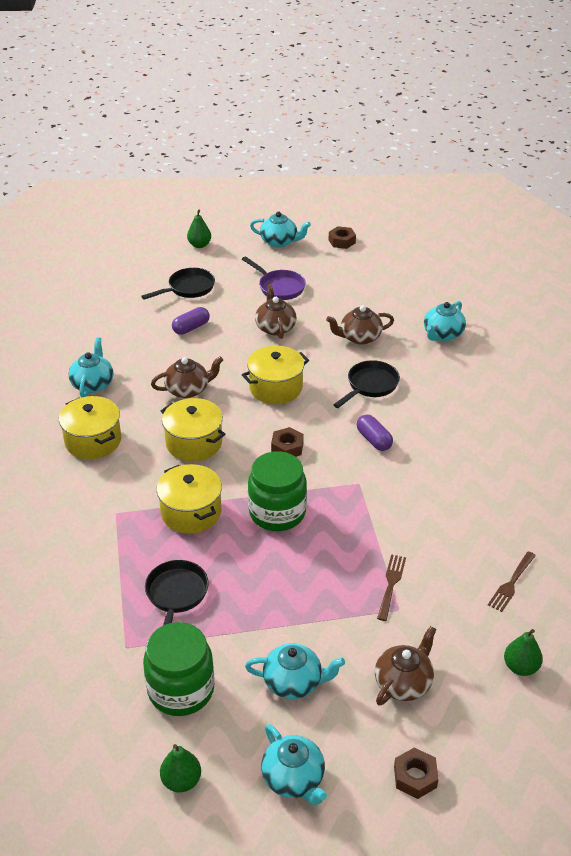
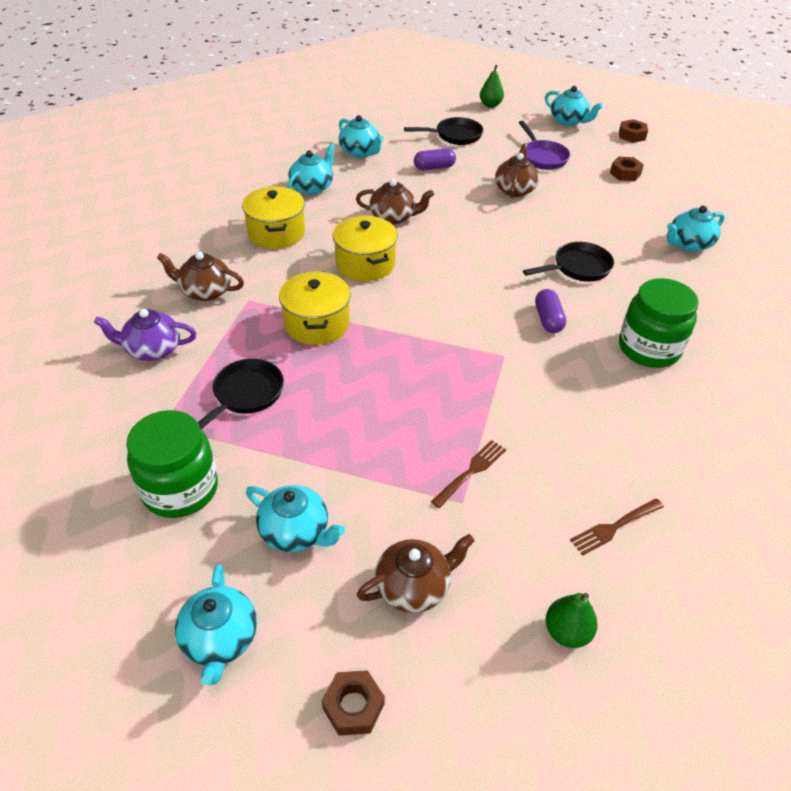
camera: 25 degrees right, 5 degrees up
(64, 589) = (152, 349): none -> purple teapot
(112, 333) = (360, 152): none -> turquoise teapot
(181, 781) = (109, 584): green pear -> none
(275, 388) = (478, 241): yellow pot -> none
(277, 513) = (400, 354): green jar -> green jar (648, 348)
(287, 447) = (452, 297): brown nut -> brown nut (625, 173)
(359, 337) = (595, 221): brown teapot -> brown teapot (205, 291)

